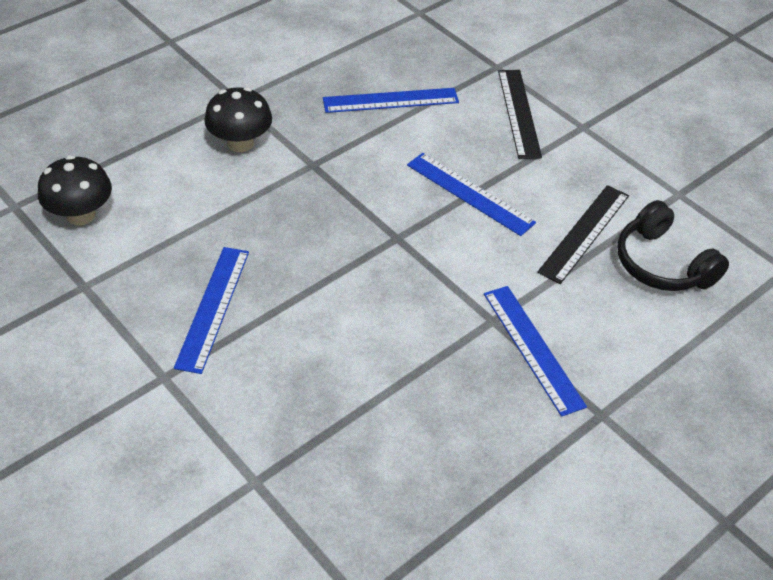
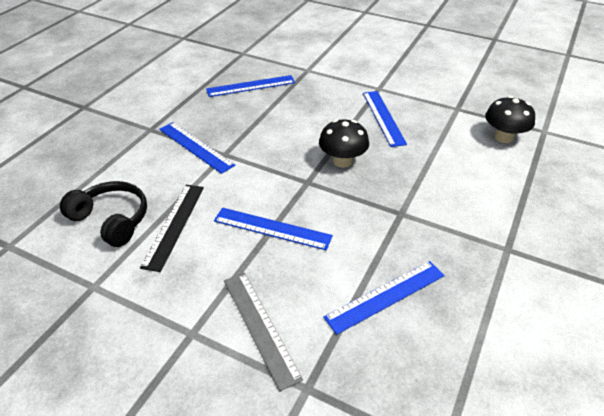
camera: 160 degrees right, 5 degrees down
(240, 143) = (465, 212): black mushroom -> black mushroom (342, 161)
(390, 470) = (251, 86): none -> blue ruler
(519, 113) = (260, 327): black ruler -> grey ruler

